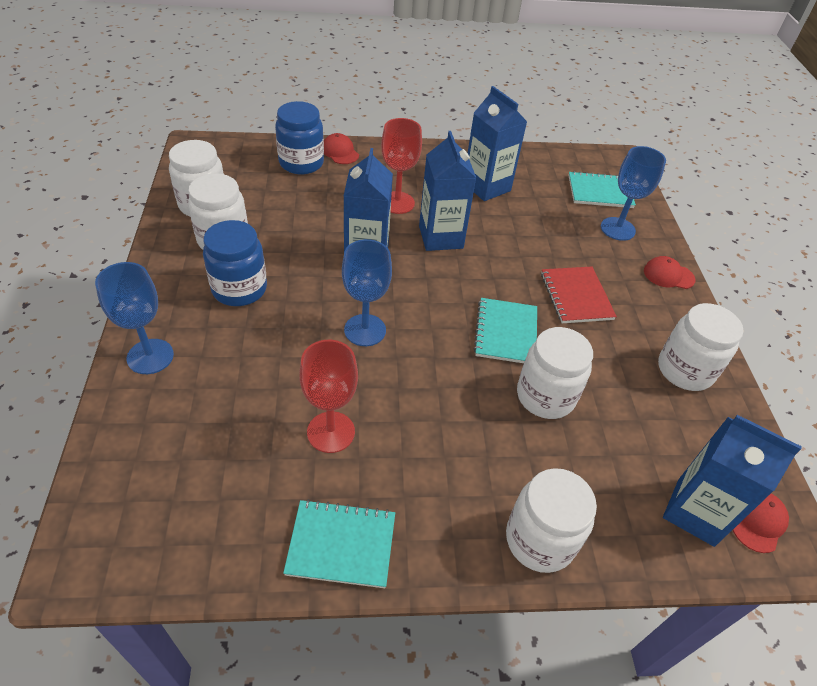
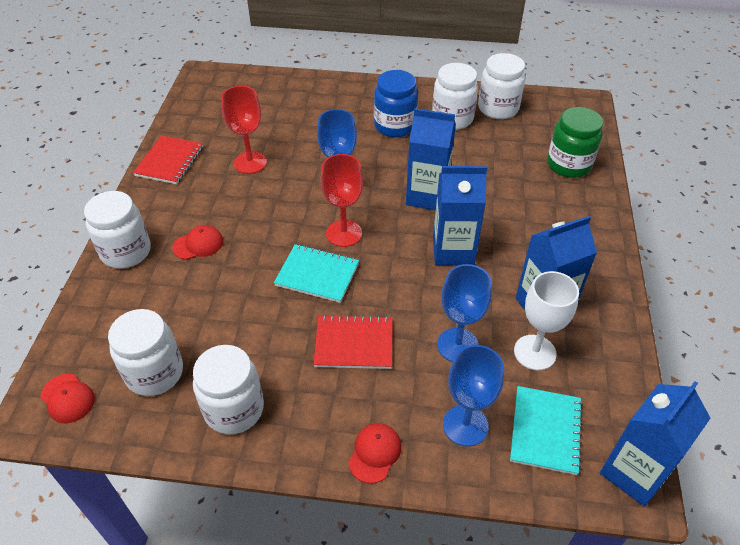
camera: 105 degrees right, 0 degrees up
(150, 356) = (337, 90): blue goblet -> blue goblet (457, 345)
(301, 163) = (568, 165): blue jar -> green jar
(340, 152) = (594, 192): red cap -> red cap (198, 244)
(341, 544) = (169, 161): turquoise notebook -> red notebook
(397, 203) = (508, 226): red goblet -> red goblet (344, 233)
(535, 193) = (535, 352): none -> white goblet
(545, 396) = (240, 285): white jar -> white jar (154, 373)
(695, 512) = (98, 355): blue carton -> blue carton (634, 472)

